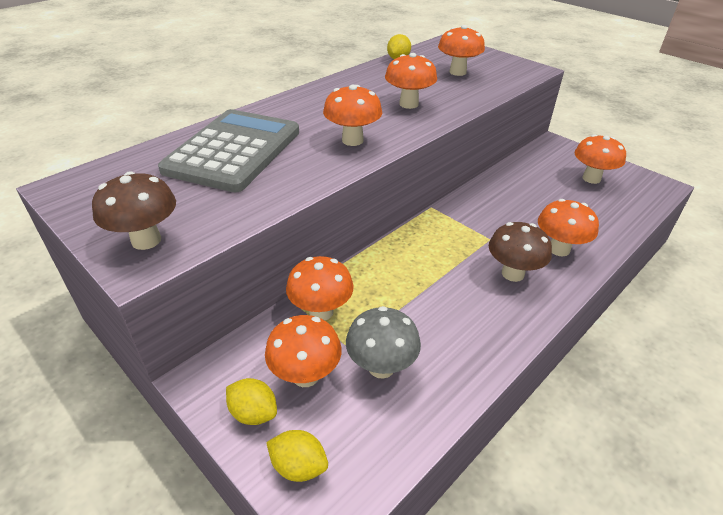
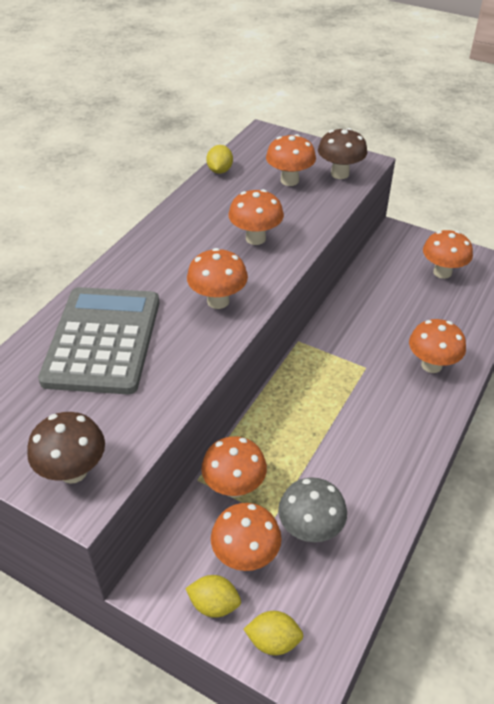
camera: 15 degrees left, 5 degrees up
(512, 273) = (397, 402): brown mushroom -> brown mushroom (340, 174)

